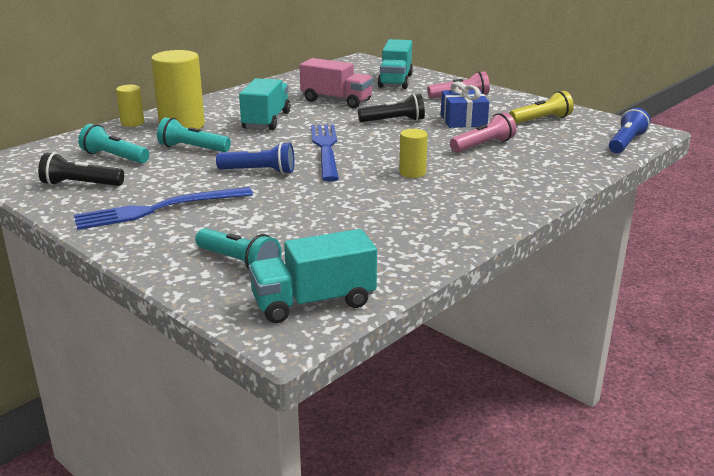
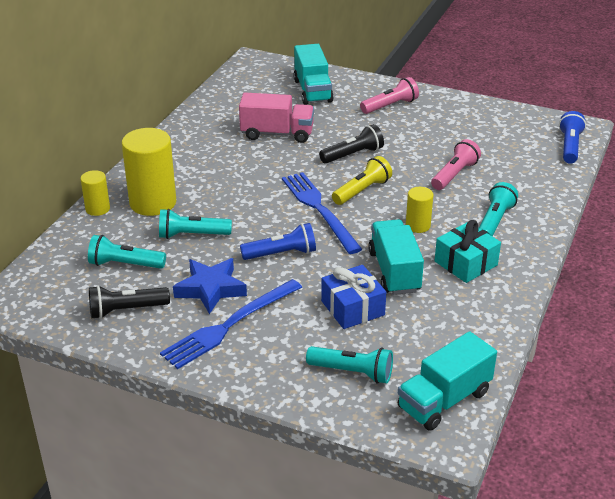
camera: 20 degrees left, 10 degrees up
(169, 183) = (211, 289): none -> blue star
(266, 121) = (231, 178): turquoise truck -> turquoise truck (394, 271)
(438, 205) = (466, 263): none -> turquoise gift
(463, 120) = (415, 141): blue gift -> blue gift (352, 308)
(497, 181) = (494, 221): none -> turquoise flashlight
(541, 120) = (482, 127): yellow flashlight -> yellow flashlight (362, 191)

